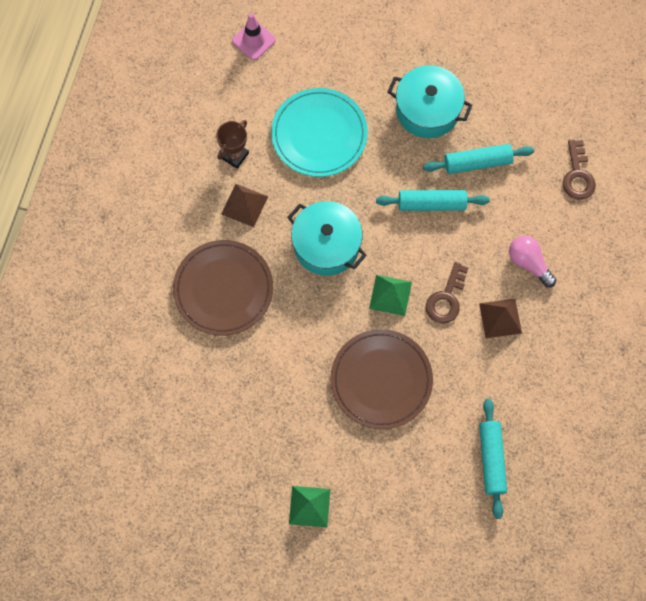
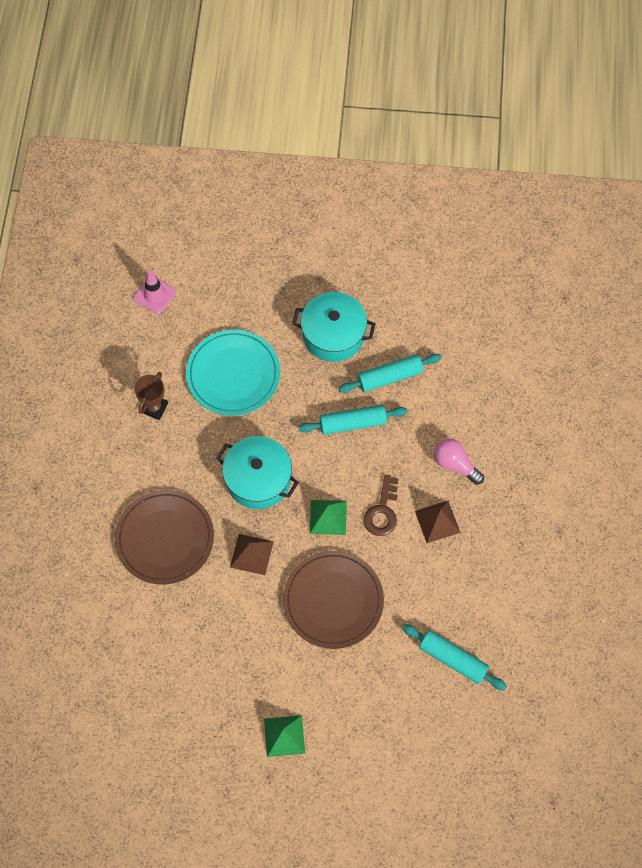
camera: 10 degrees left, 5 degrees down
(244, 205) = (172, 454): brown pyramid -> brown pyramid (251, 554)
(491, 459) = (453, 659): turquoise rolling pin -> turquoise rolling pin turned 45 degrees counterclockwise
(577, 175) = (486, 374): brown key -> none

